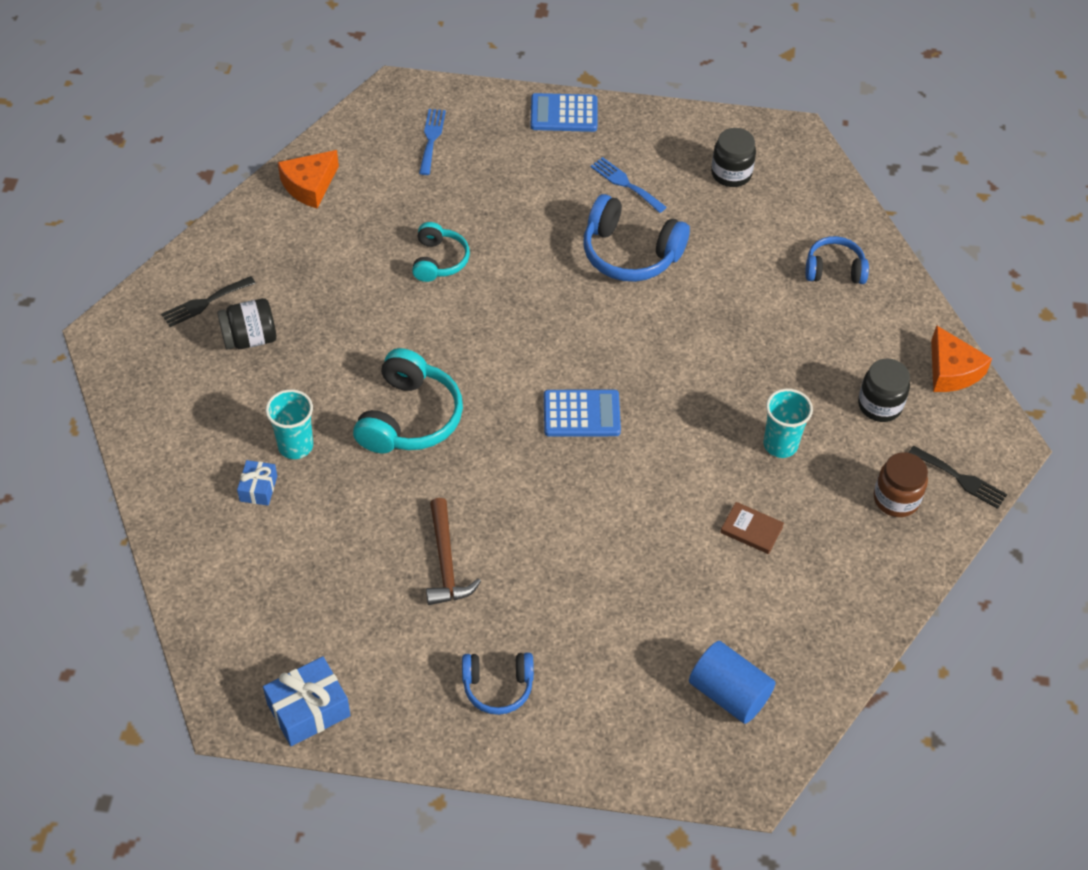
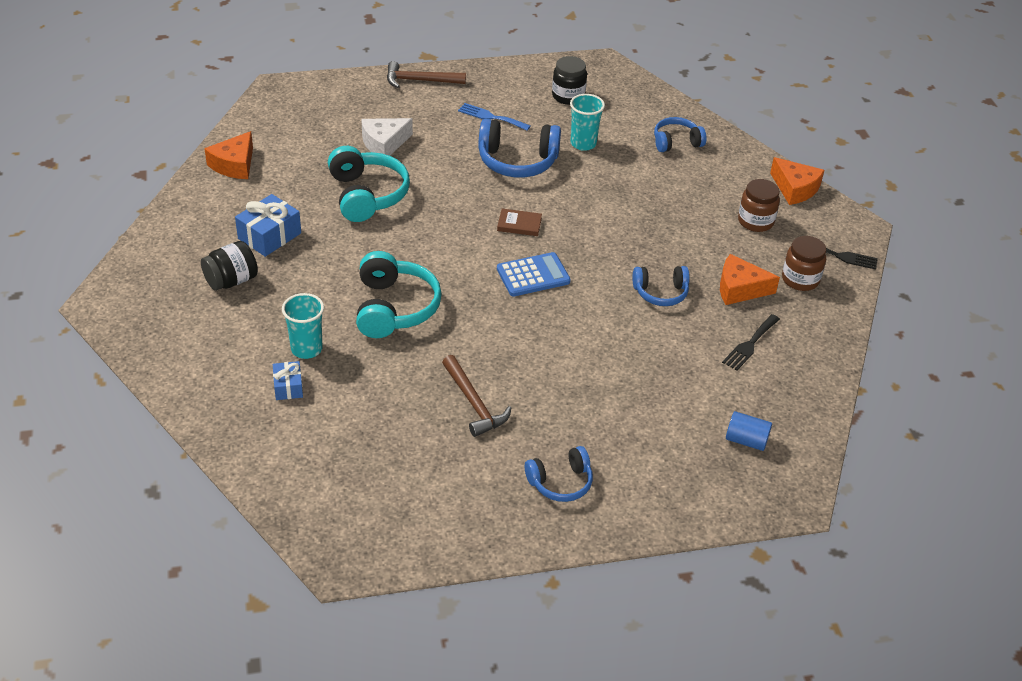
camera: 20 degrees left, 10 degrees down
(205, 303) = (180, 263): black fork -> black fork (750, 344)
(308, 710) = (408, 541): blue gift -> blue gift (269, 236)
(431, 139) = (321, 115): blue fork -> none
(438, 260) = (366, 195): turquoise headphones -> turquoise headphones, size x1.63
(486, 194) = (384, 144): none -> white cheese
(564, 113) = (420, 80): blue calculator -> brown hammer
(719, 474) = (660, 293): none -> blue headphones
(729, 693) = (746, 440): blue cylinder -> blue cylinder, size x0.66
(751, 530) = (704, 324): brown book -> brown book (519, 224)
(780, 445) = (696, 263): turquoise cup -> turquoise cup (583, 143)
(816, 493) = (740, 289): none -> orange cheese
(880, 405) = (755, 221): black jar -> brown jar

